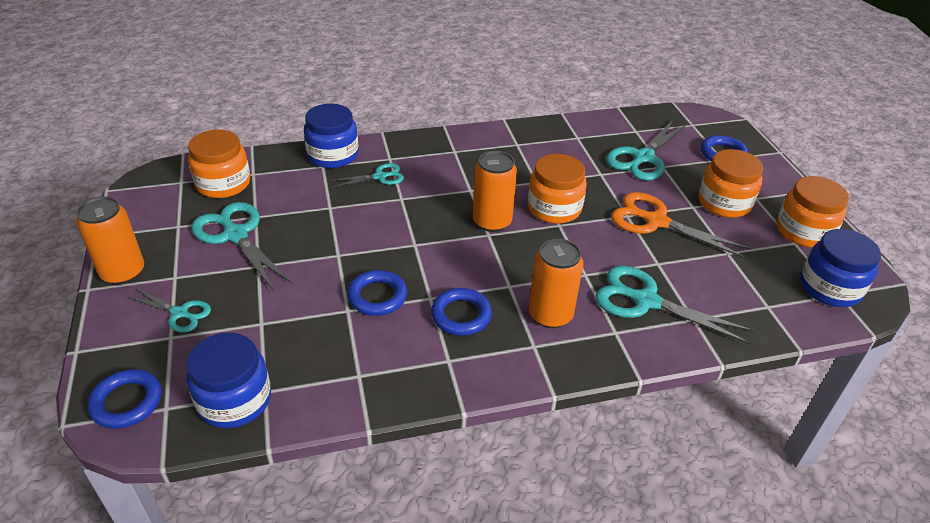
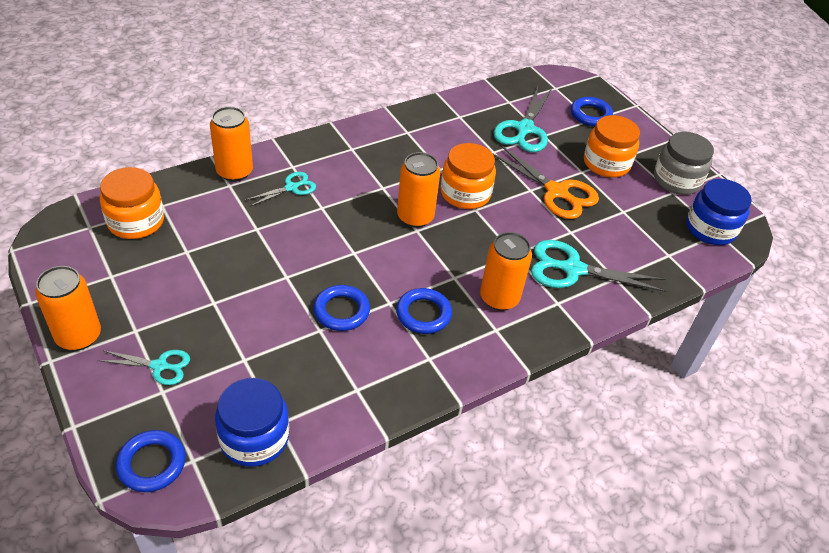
camera: 20 degrees left, 5 degrees up
(236, 235) = (176, 275): turquoise scissors -> none
(333, 155) = (234, 172): blue jar -> orange can
(656, 222) = (556, 192): orange scissors -> orange scissors turned 150 degrees counterclockwise
(803, 231) = (676, 180): orange jar -> grey jar

